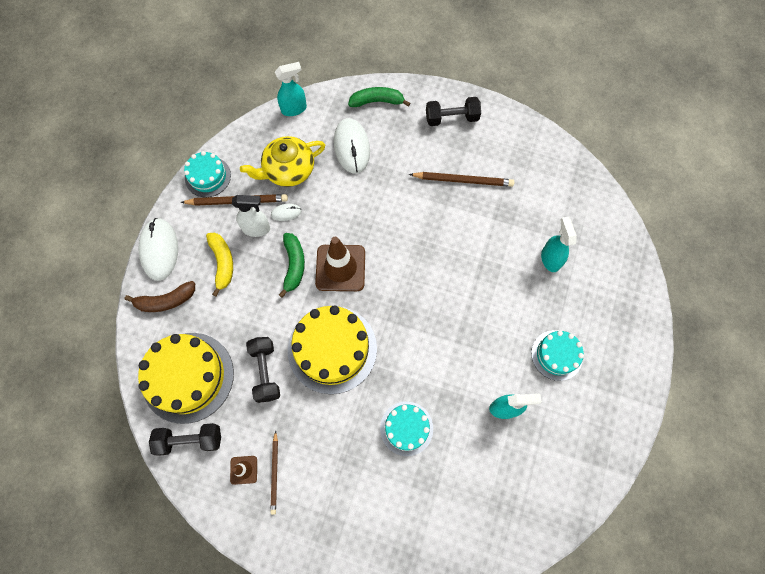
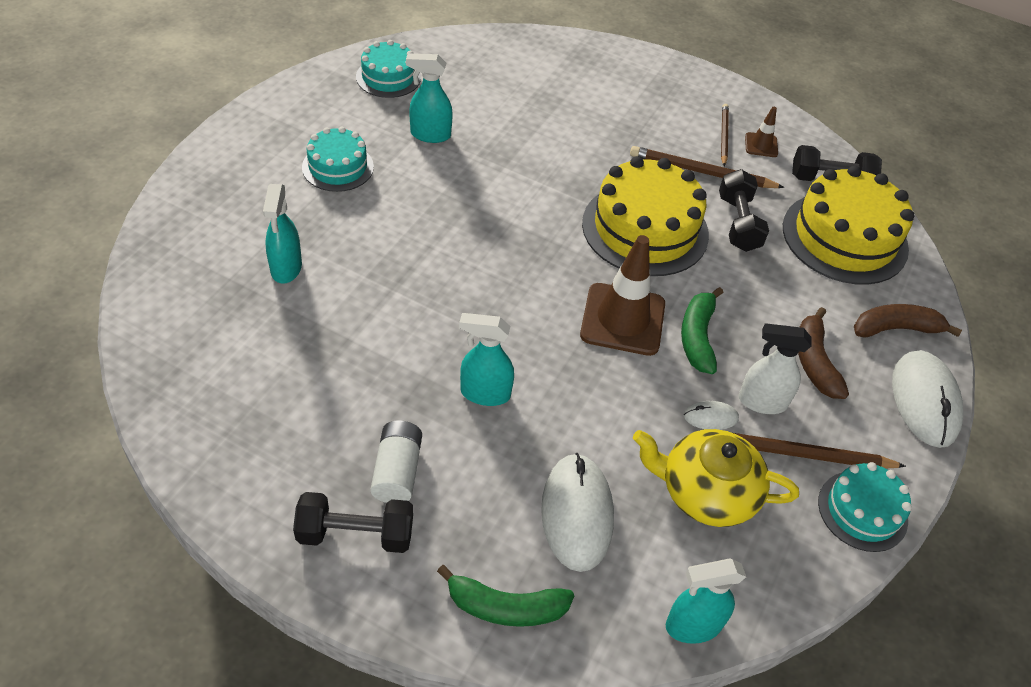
camera: 175 degrees left, 20 degrees down
(223, 263) = (814, 362): yellow banana -> brown banana
(288, 170) = (706, 492): yellow teapot -> yellow teapot turned 150 degrees counterclockwise
(406, 428) = (559, 141): turquoise cake -> turquoise cake (388, 77)
(411, 201) = (484, 393): none -> turquoise spray bottle
(443, 150) = (397, 471): none -> white battery
(463, 180) = (378, 409): brown pencil -> brown pencil (701, 172)

